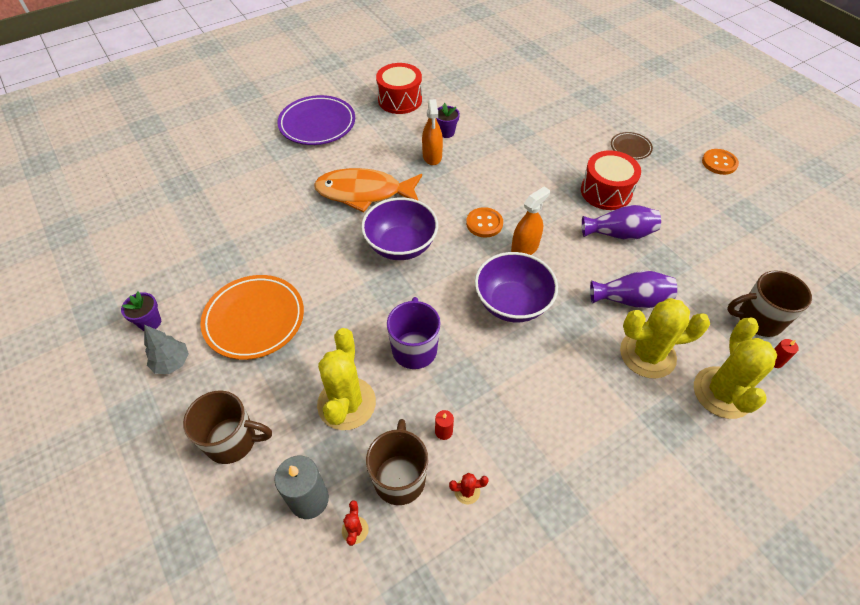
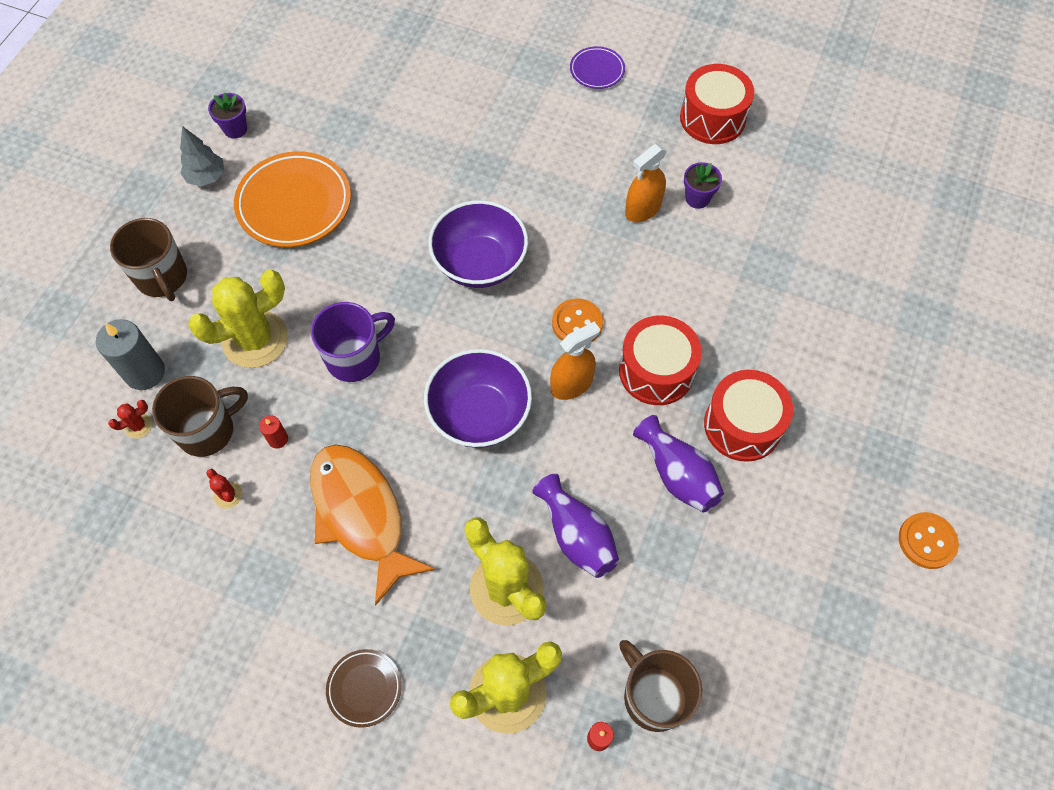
camera: 55 degrees right, 10 degrees up
(317, 124) = (597, 70): purple plate -> purple plate, size x0.52
(364, 193) = (528, 182): orange fish -> orange fish (361, 515)
(524, 248) = (571, 384): orange spray bottle -> orange spray bottle turned 45 degrees counterclockwise
(545, 207) = (656, 371): none -> red drum
(630, 148) = (856, 415): brown plate -> brown plate (364, 688)

